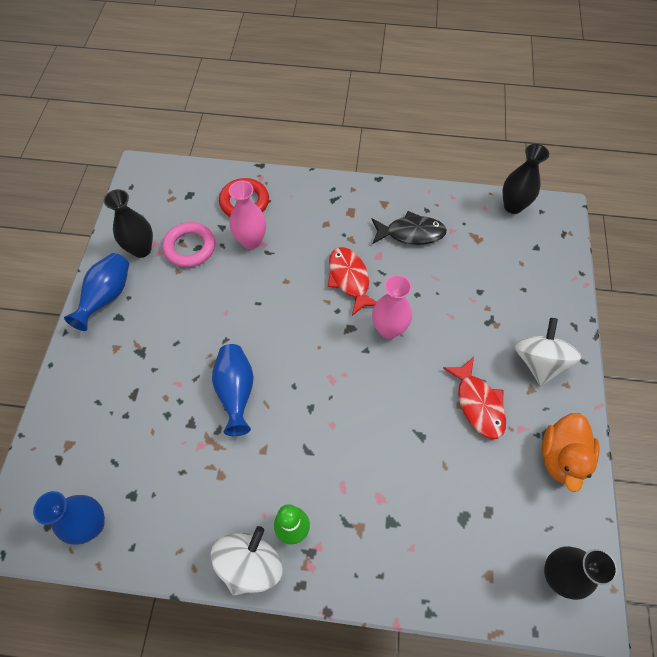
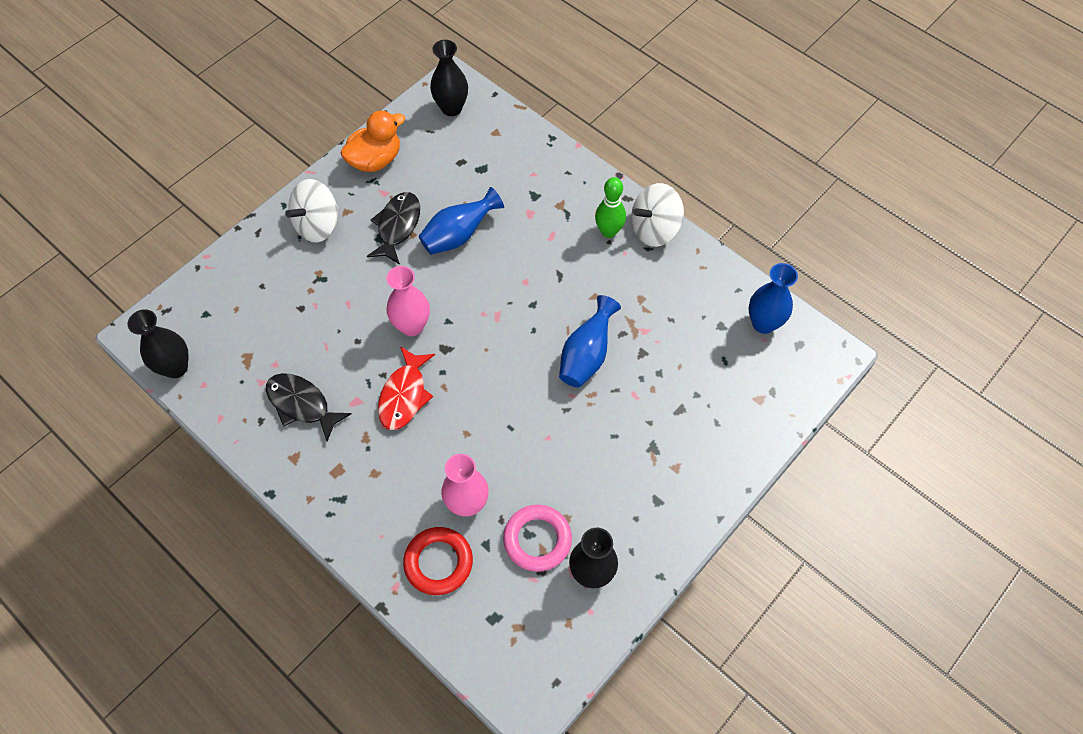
camera: 145 degrees left, 0 degrees up
(107, 297) = (658, 533): blue vase -> blue vase (458, 235)
(478, 404) = (397, 226): red fish -> black fish

